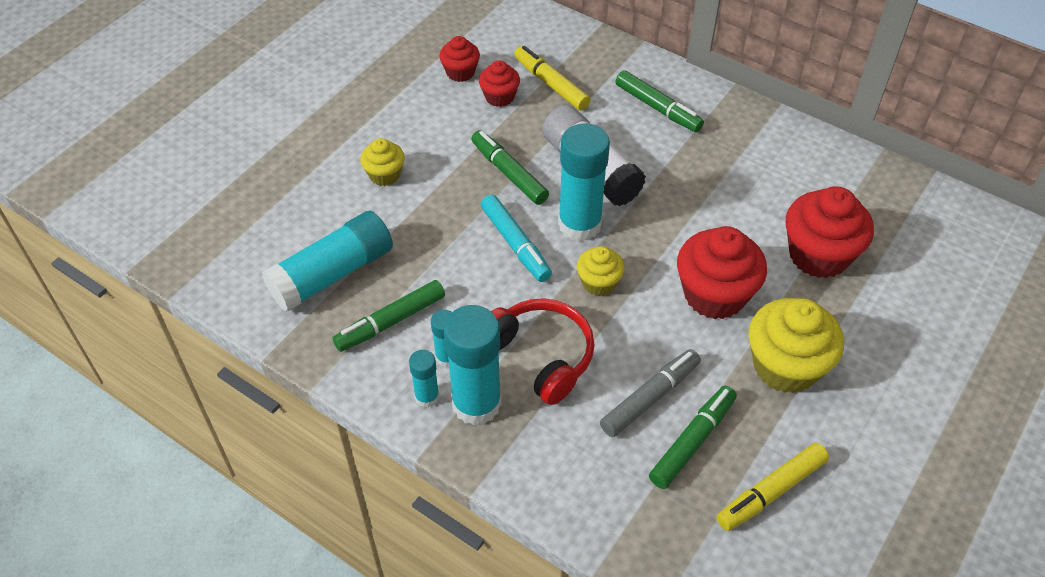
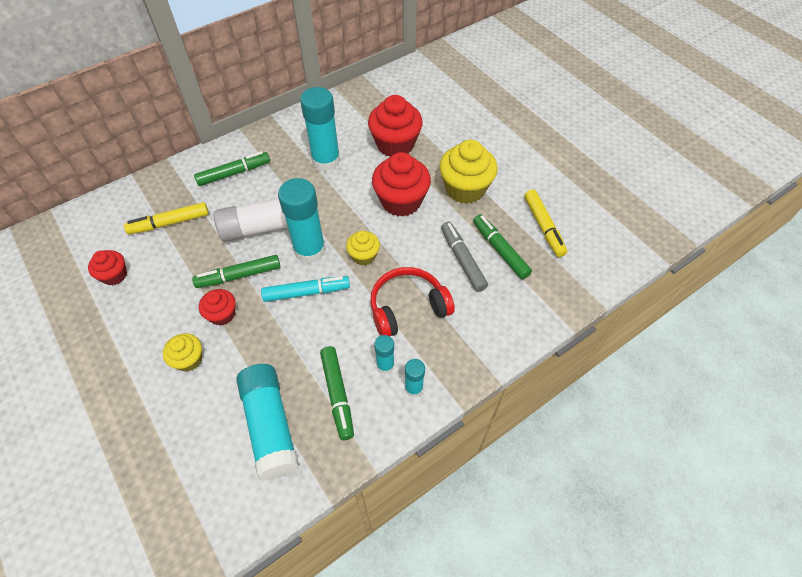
camera: 70 degrees left, 5 degrees up
(476, 404) = (431, 358): turquoise glue stick -> turquoise glue stick (326, 160)
(499, 97) = (159, 258): red cupcake -> red cupcake (222, 314)

